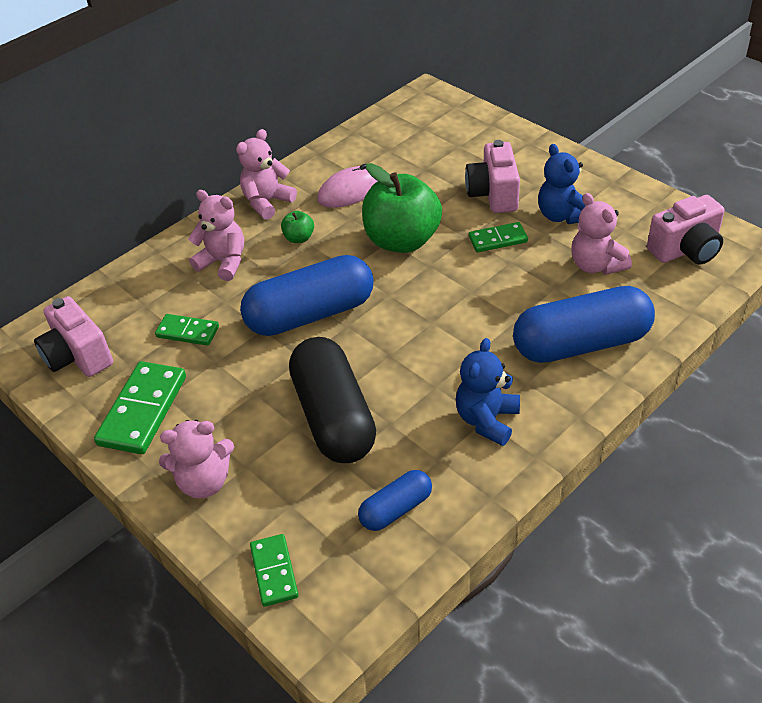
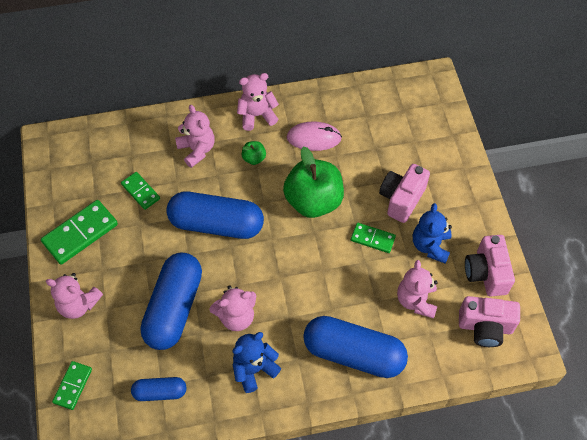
camera: 30 degrees right, 15 degrees up
(78, 356) = (72, 171): pink camera -> pink camera (486, 273)
(333, 417) = (174, 308): black capsule -> blue capsule
(417, 384) = (236, 316): none -> pink teddy bear

